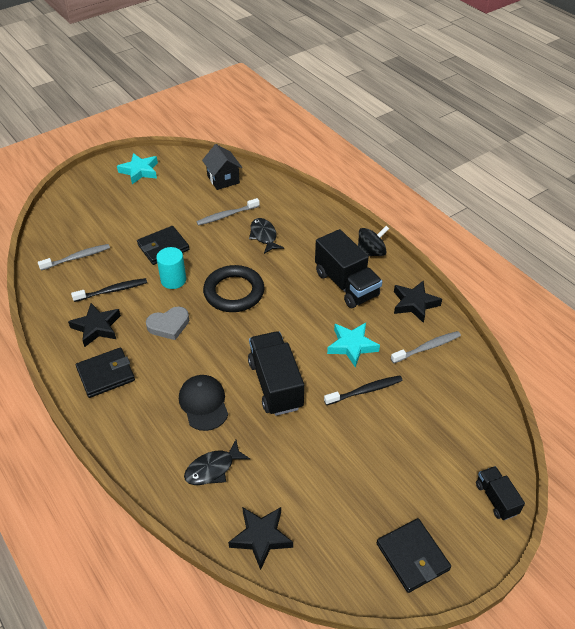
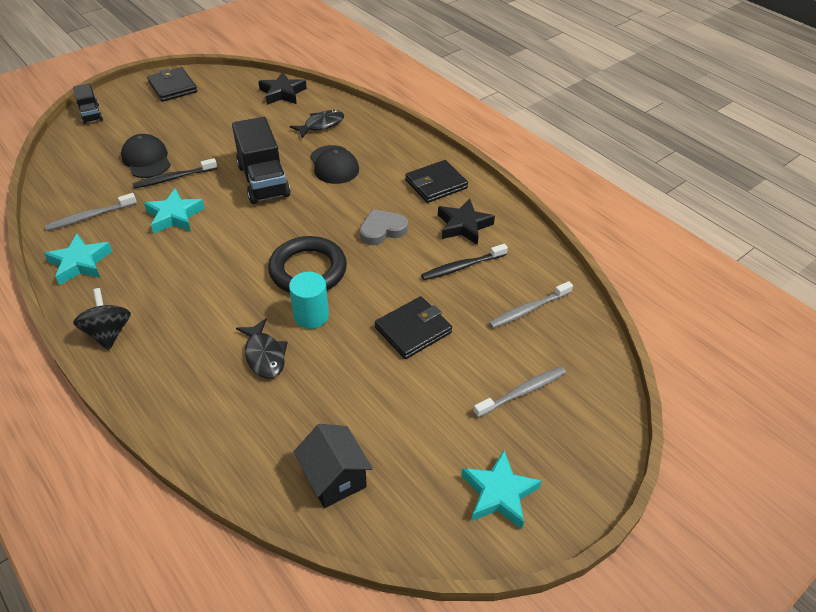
camera: 175 degrees right, 0 degrees up
(173, 280) = (388, 283): turquoise cylinder -> turquoise cylinder (311, 316)
(227, 215) = (323, 392): grey toothbrush -> grey toothbrush (522, 392)
(346, 284) = (159, 285): black truck -> none
(371, 253) = (109, 333): black spinning top -> black spinning top turned 105 degrees clockwise
(401, 418) = (146, 159): none -> black cap
(414, 304) = (80, 263): black star -> turquoise star

